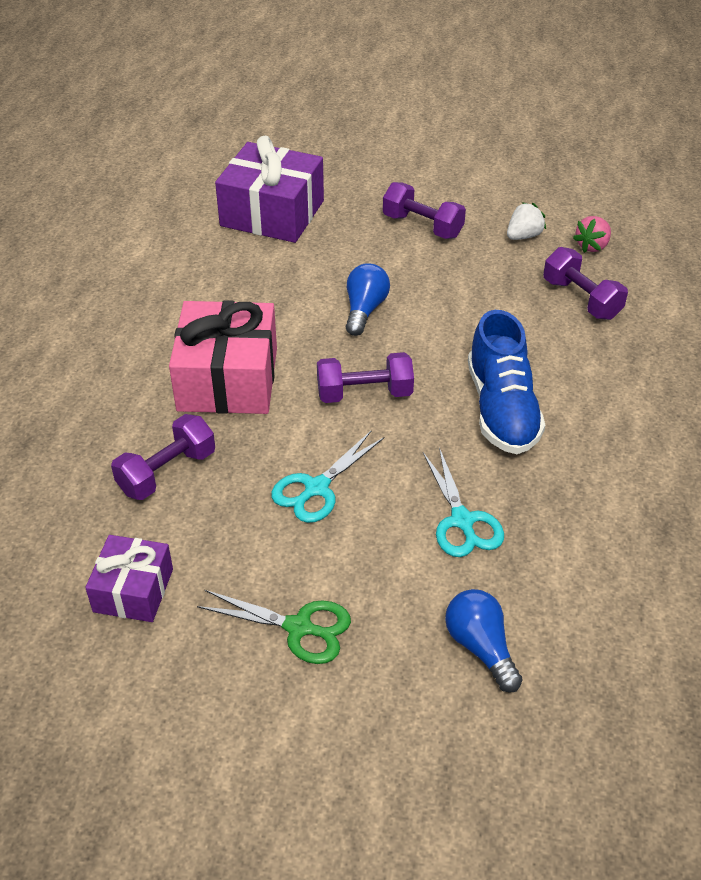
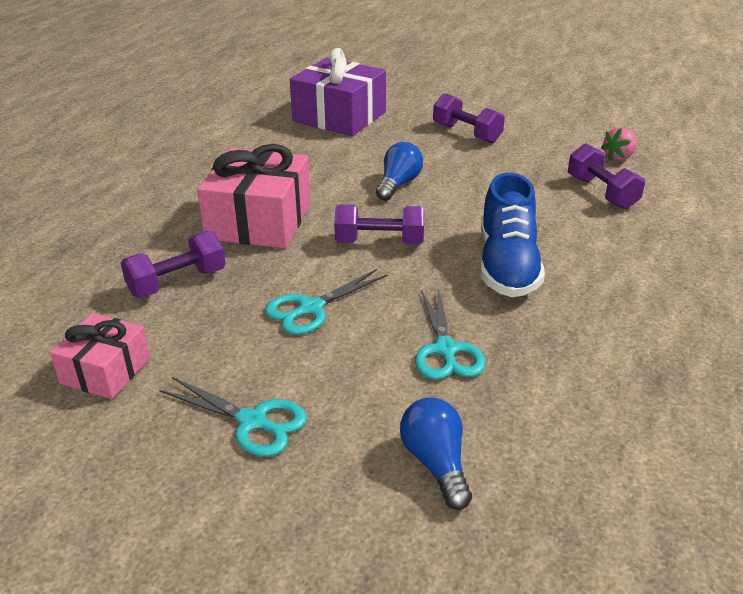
camera: 10 degrees right, 10 degrees down
(133, 590) = (106, 370): purple gift -> pink gift
(299, 628) = (252, 421): green scissors -> turquoise scissors
(523, 236) = (556, 146): white strawberry -> none

